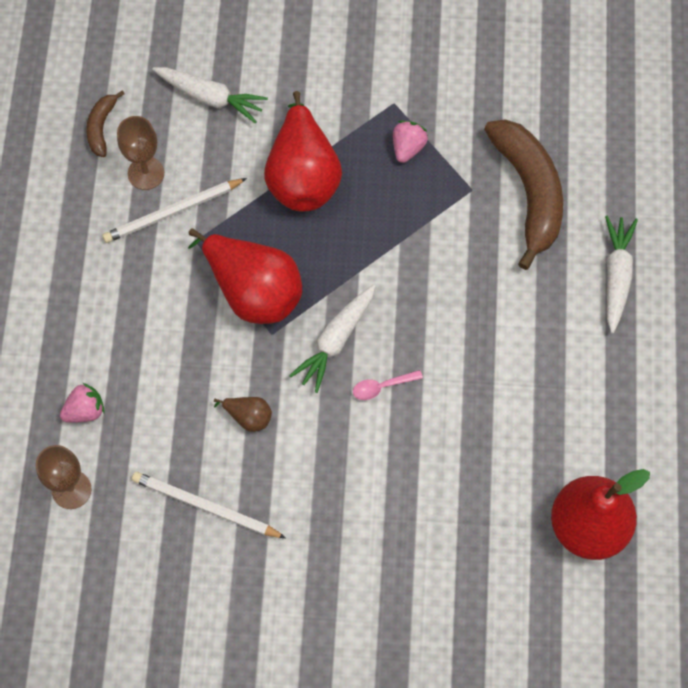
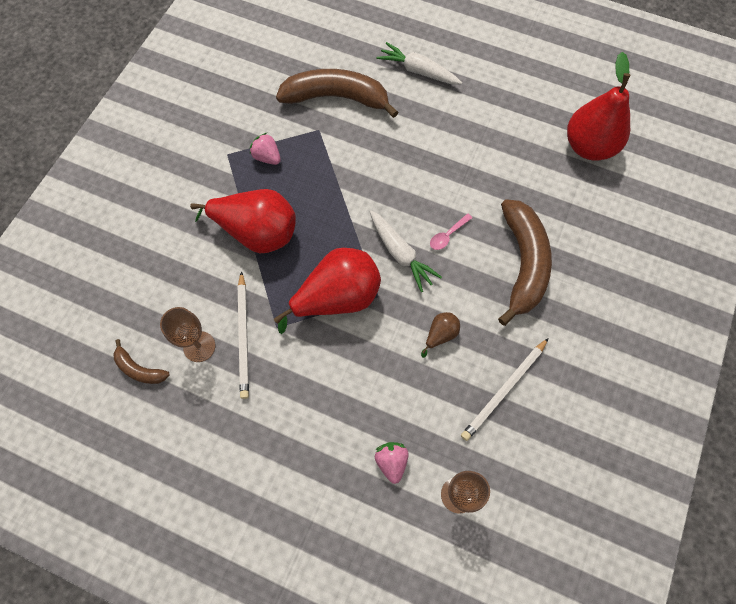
camera: 70 degrees left, 0 degrees up
(210, 97) = (156, 276): white carrot -> none
(377, 486) = (523, 263): none -> brown banana
(382, 387) = (448, 235): pink spoon -> pink spoon turned 45 degrees clockwise

